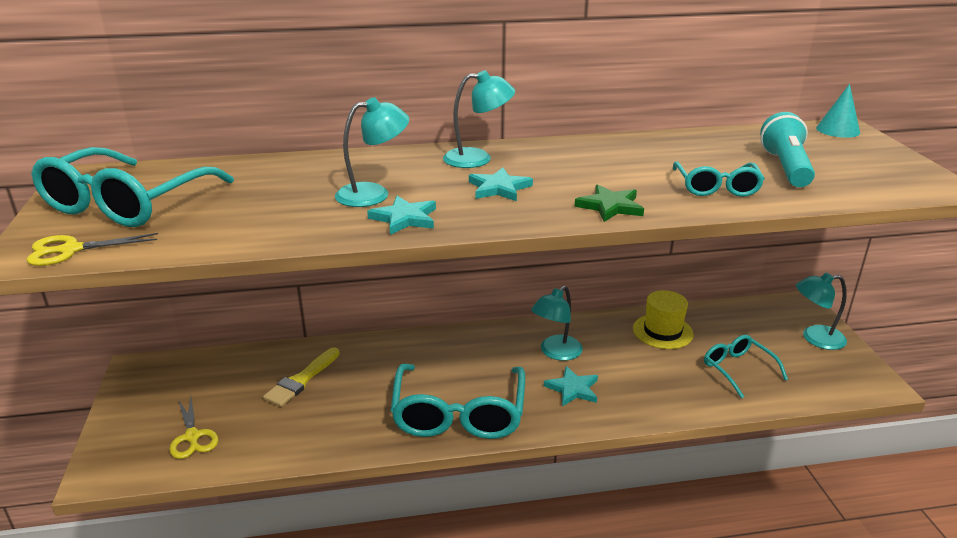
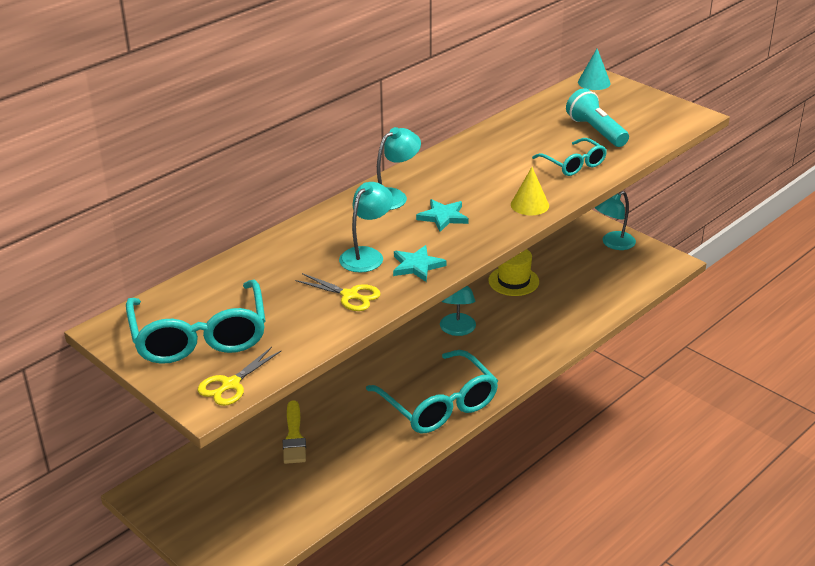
camera: 35 degrees left, 5 degrees up
(192, 436) = (265, 514): yellow scissors -> yellow scissors (349, 295)
(573, 389) = (495, 351): turquoise star -> none
(610, 206) = (529, 205): green star -> yellow cone
(738, 370) = (586, 289): turquoise glasses -> none

